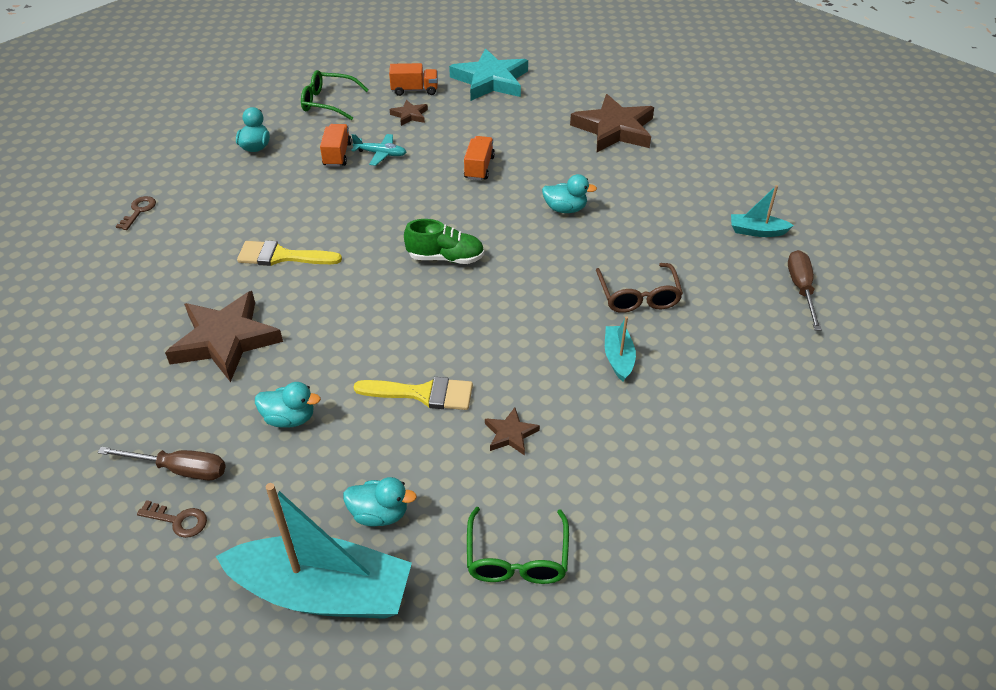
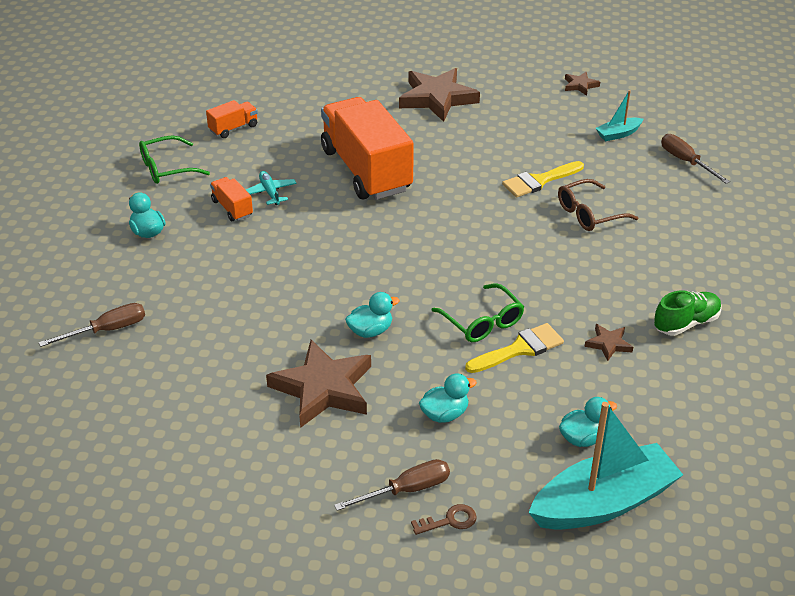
camera: 35 degrees left, 5 degrees down
(139, 211) = (107, 330): brown key -> brown screwdriver
(282, 256) = (288, 307): yellow brush -> yellow brush (539, 181)
(380, 154) = (270, 192): turquoise plane -> turquoise plane turned 90 degrees counterclockwise
(409, 115) = (255, 151): brown star -> brown star (580, 85)
(445, 258) = (422, 249): green shoe -> green shoe (686, 323)
(479, 168) = (366, 170): orange truck -> orange truck, size x2.41
(490, 81) = (291, 96): turquoise star -> none
(517, 558) = (697, 414): green glasses -> green glasses (482, 322)
(565, 209) = (469, 174): turquoise duck -> turquoise duck (370, 331)
(618, 358) = (622, 261): turquoise boat -> none
(638, 296) = (589, 214): brown glasses -> brown glasses turned 105 degrees clockwise

